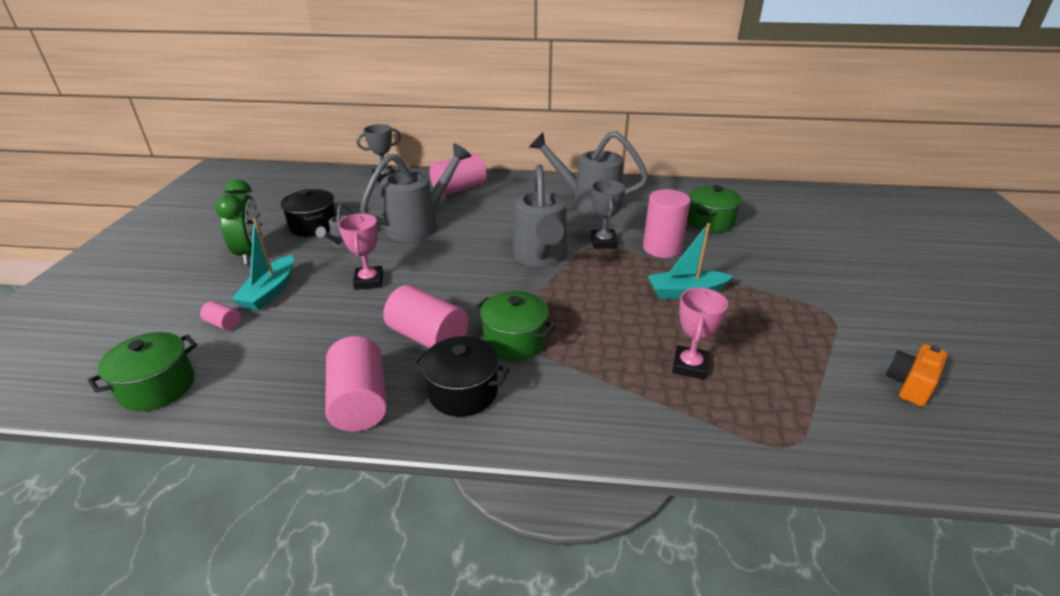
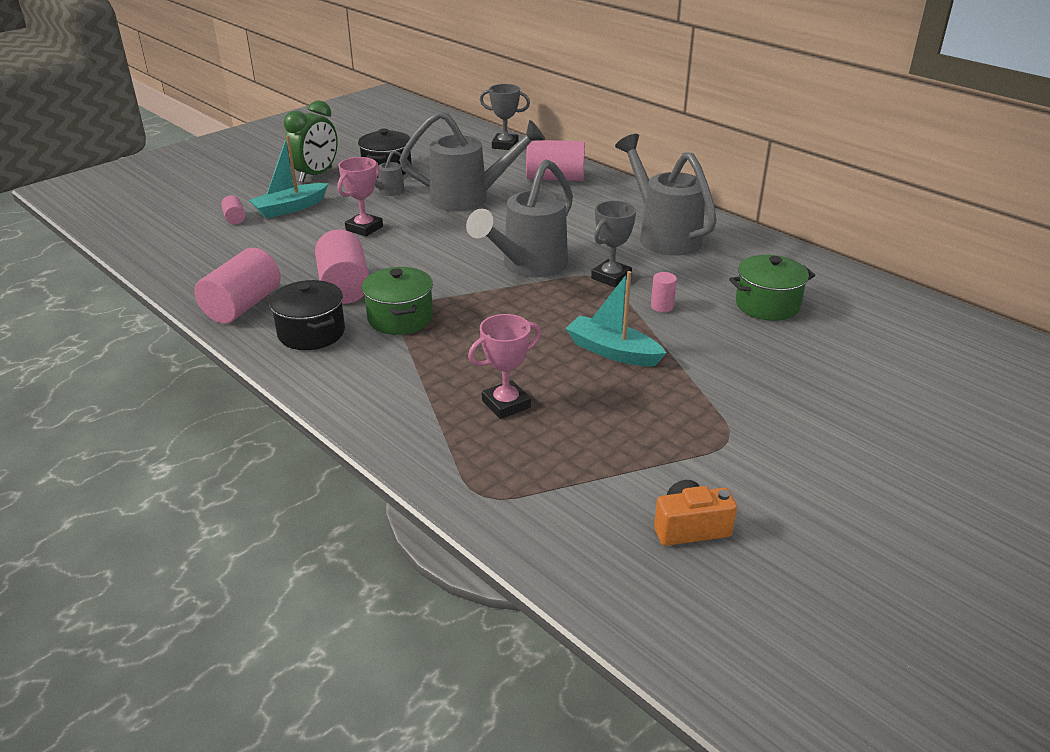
camera: 40 degrees right, 0 degrees up
(157, 387) = (153, 242): green pot -> none
(662, 248) = (662, 306): pink cylinder -> pink cylinder, size x0.47

